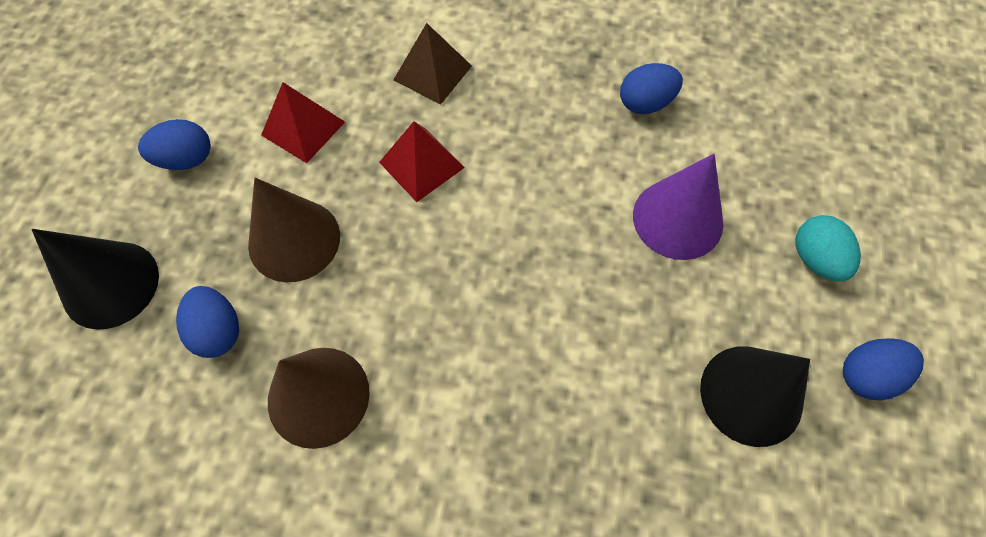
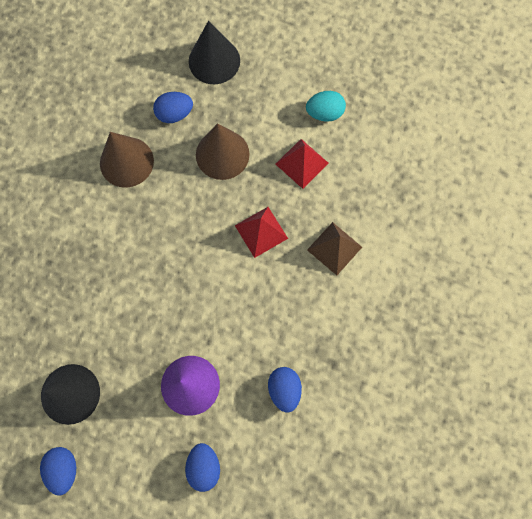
camera: 100 degrees right, 10 degrees up
(186, 159) = (290, 97): blue egg -> blue egg (204, 466)
(815, 259) = (143, 467): turquoise egg -> turquoise egg (324, 113)

